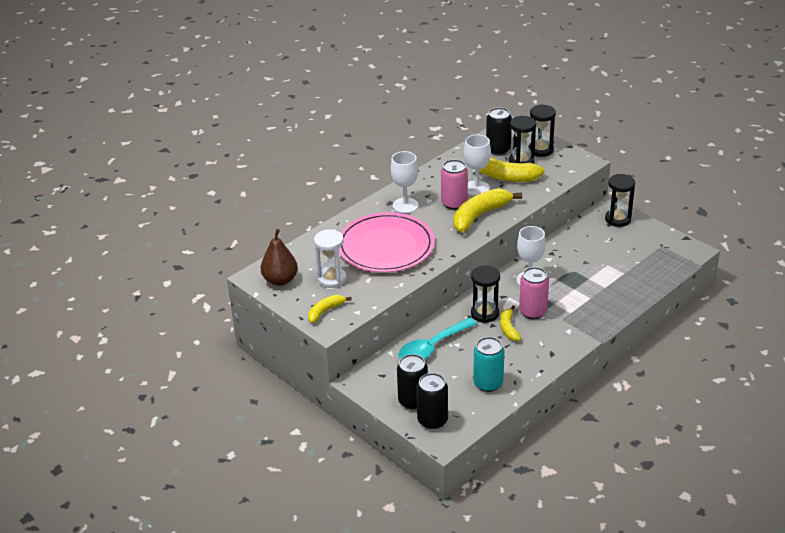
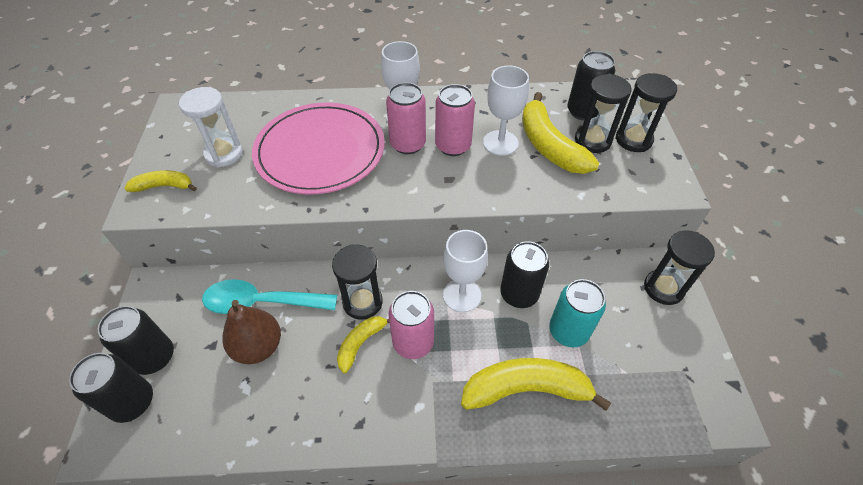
camera: 40 degrees right, 15 degrees up
(280, 280) = (187, 124): brown pear -> brown pear (258, 347)
(428, 216) = (407, 144): none -> pink can
(480, 215) = (460, 178): yellow banana -> yellow banana (526, 389)
(488, 383) = (244, 403): turquoise can -> turquoise can (568, 331)
(556, 262) = (519, 294): none -> black can

